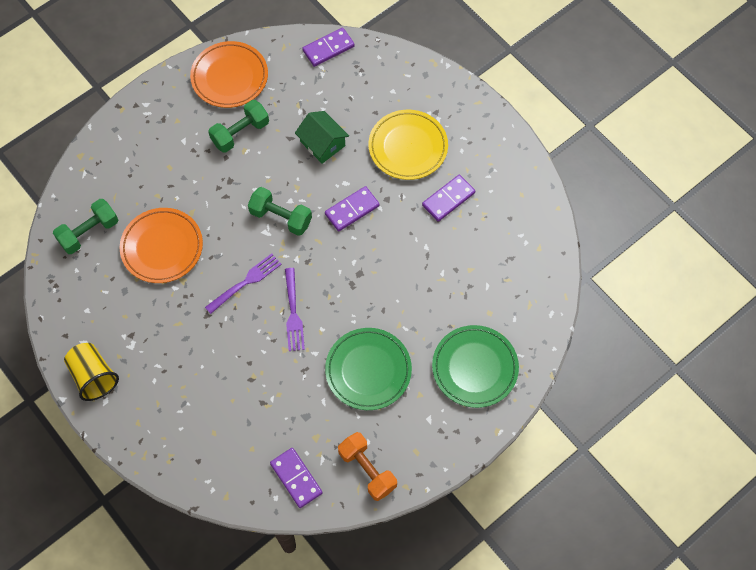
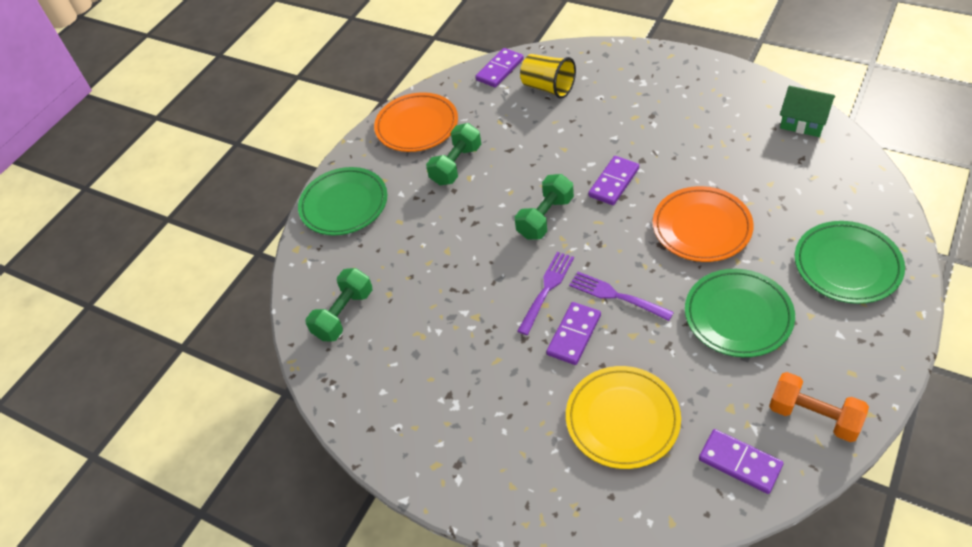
camera: 15 degrees left, 15 degrees down
(93, 376) = (429, 458): yellow cup -> yellow cup (548, 88)
(135, 130) = (344, 205): none -> green plate
(162, 247) = (434, 295): orange plate -> orange plate (701, 228)
(281, 217) = (545, 217): green dumbbell -> green dumbbell turned 60 degrees counterclockwise
(293, 312) = (617, 296): purple fork -> purple fork turned 150 degrees clockwise
(322, 143) = (545, 141): green house -> green house (803, 121)
(408, 147) = (631, 112): yellow plate -> yellow plate (622, 419)
(448, 199) = (702, 136): purple domino -> purple domino (574, 335)

